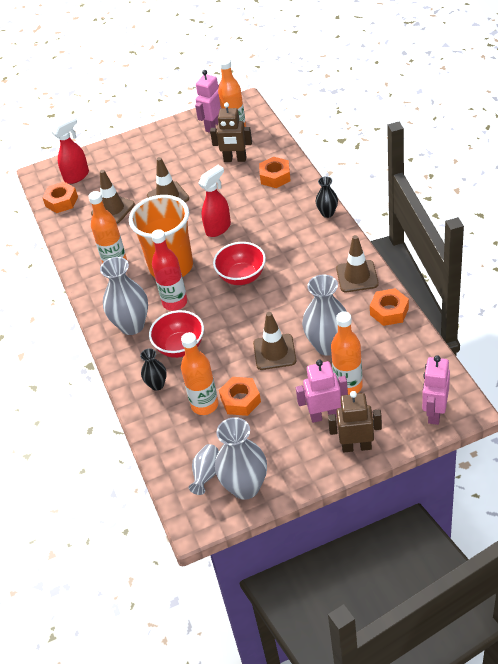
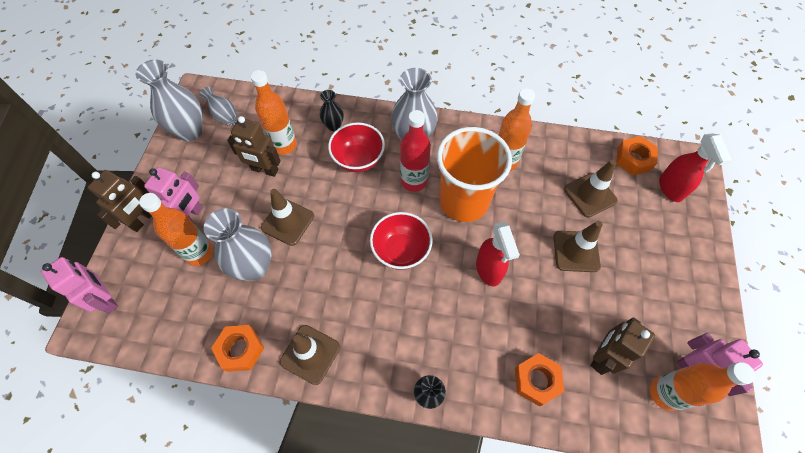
camera: 115 degrees right, 15 degrees up
(240, 400) = (264, 170): orange nut -> brown robot

